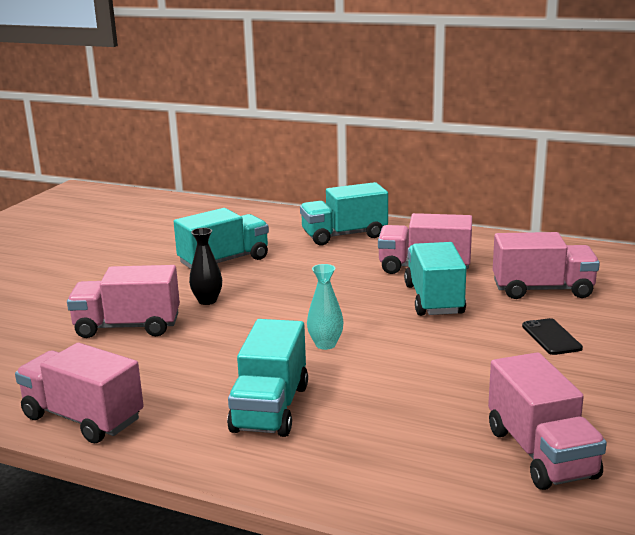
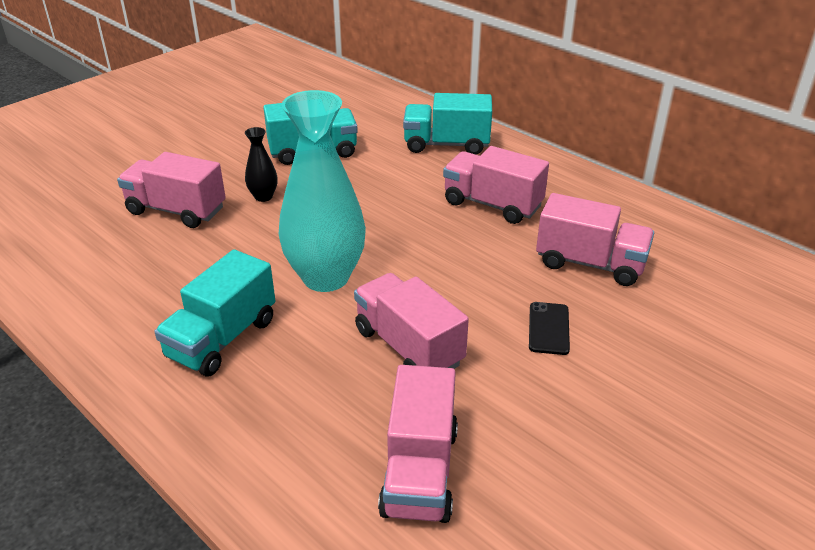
camera: 20 degrees right, 15 degrees up
(83, 418) = (69, 304): pink truck -> pink truck (408, 347)
(325, 344) = (326, 277): turquoise vase -> turquoise vase, size x2.28
(434, 299) = (469, 248): turquoise truck -> none

